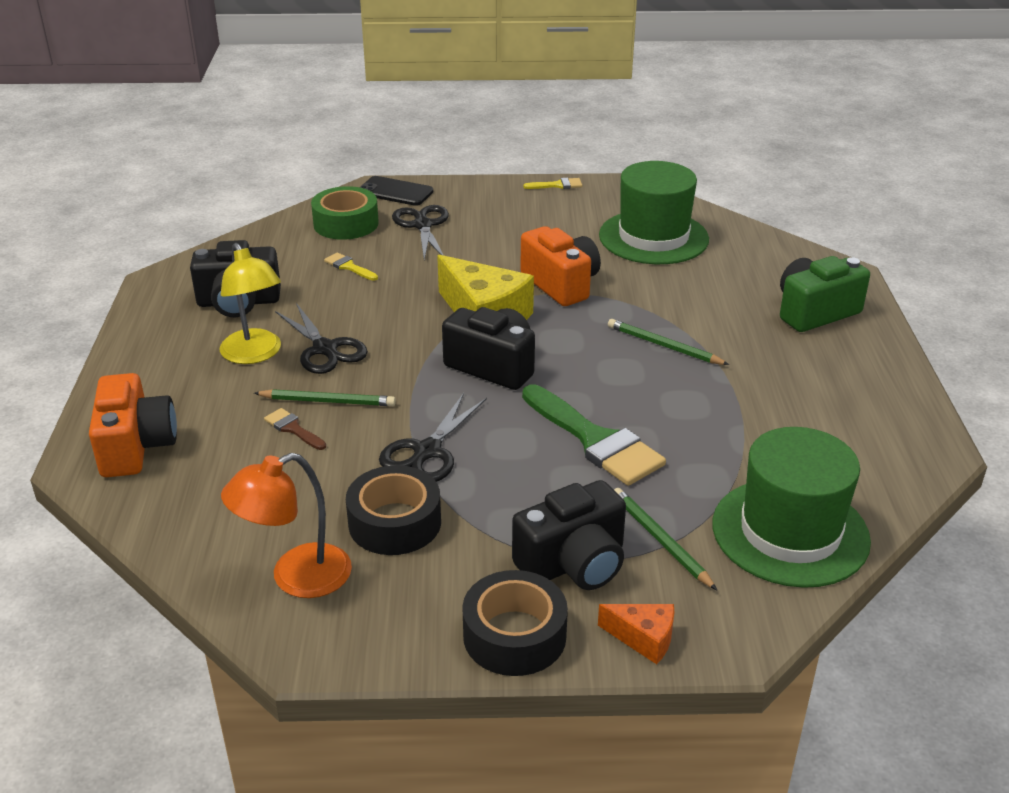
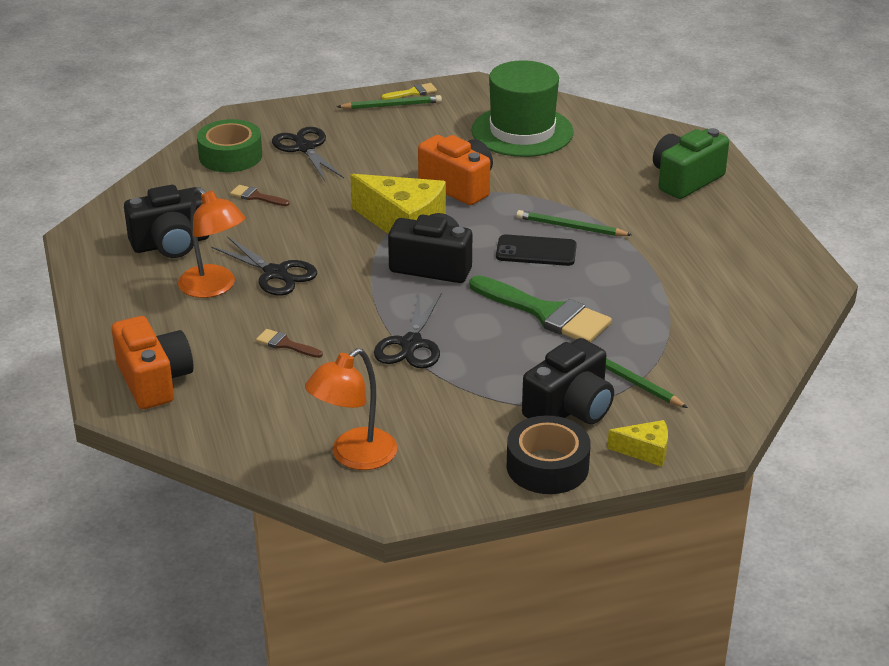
camera: 15 degrees left, 0 degrees up
(255, 354) = (214, 287): yellow lamp -> orange lamp
(327, 401) = (303, 317): green pencil -> green pencil (391, 105)
(349, 267) = (256, 196): yellow brush -> brown brush
(395, 192) = (261, 118): black phone -> black phone (536, 251)
(395, 522) = (412, 403): black tape -> none
(643, 638) = (645, 451): orange cheese -> yellow cheese
(790, 532) = (726, 358): green hat -> none

